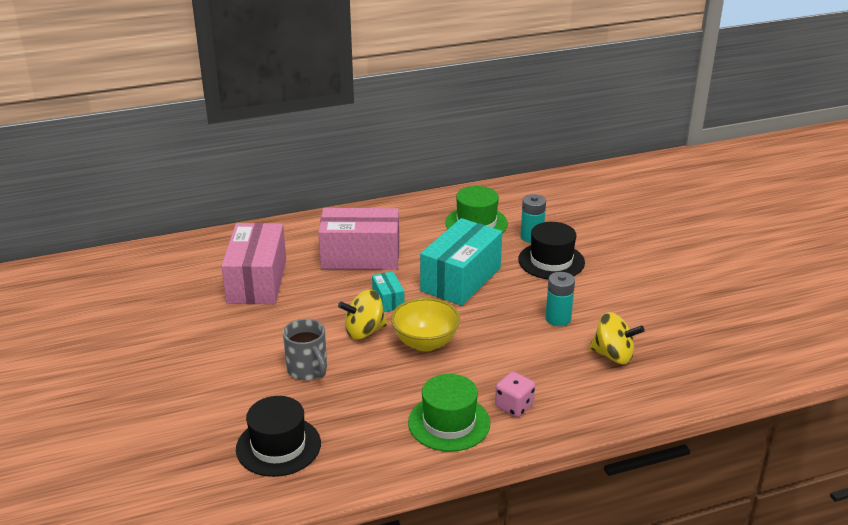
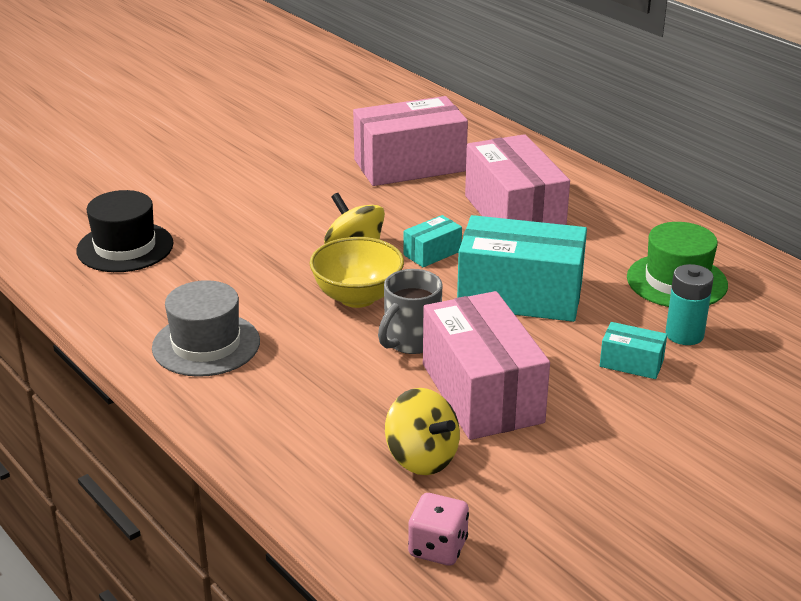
camera: 70 degrees right, 0 degrees up
(308, 370) = (261, 233): grey mug -> grey mug (410, 341)
(449, 423) = (206, 344): green hat -> grey hat
(514, 406) = (260, 388): pink dice -> pink dice (438, 548)
(551, 261) = (631, 363): black hat -> turquoise box
(558, 318) = (482, 393): turquoise battery -> pink box
(613, 355) = (421, 458): yellow spinning top -> yellow spinning top turned 45 degrees counterclockwise

